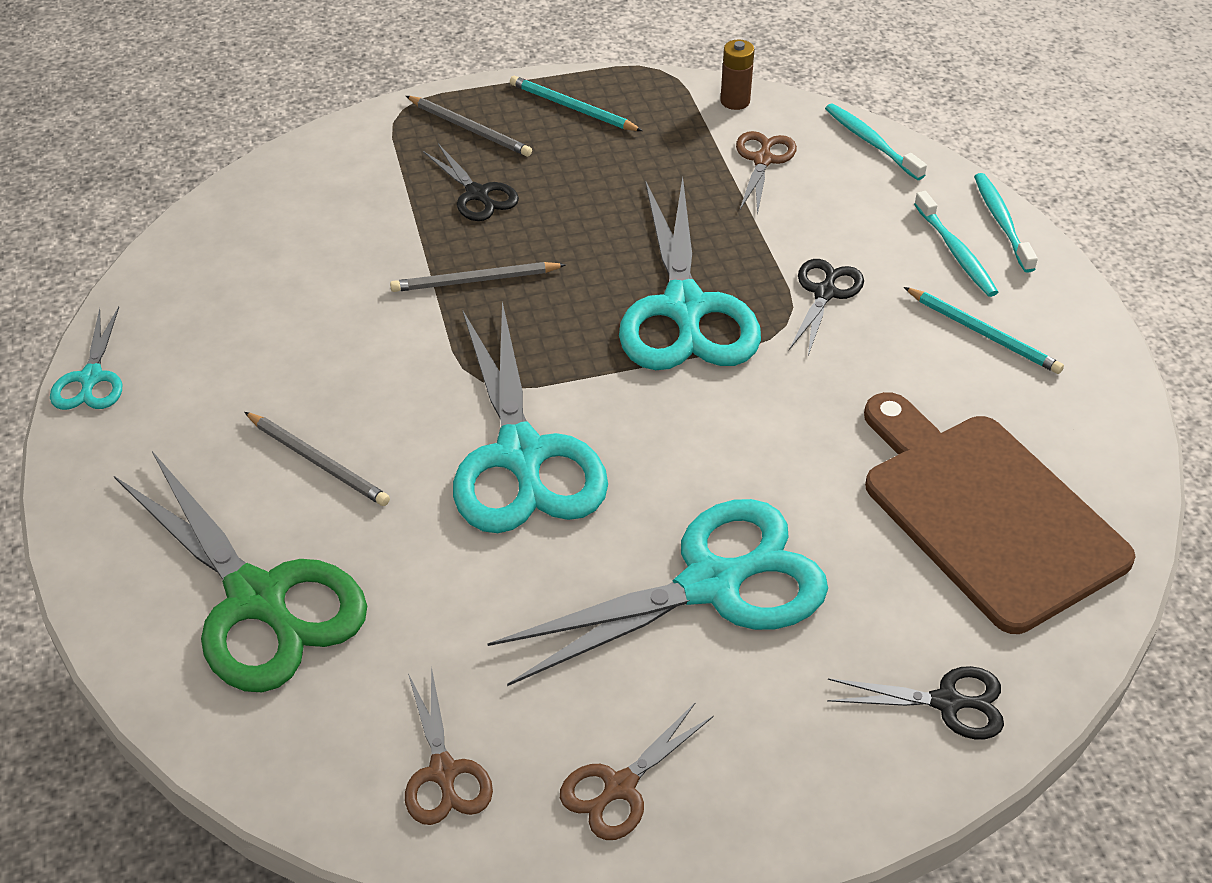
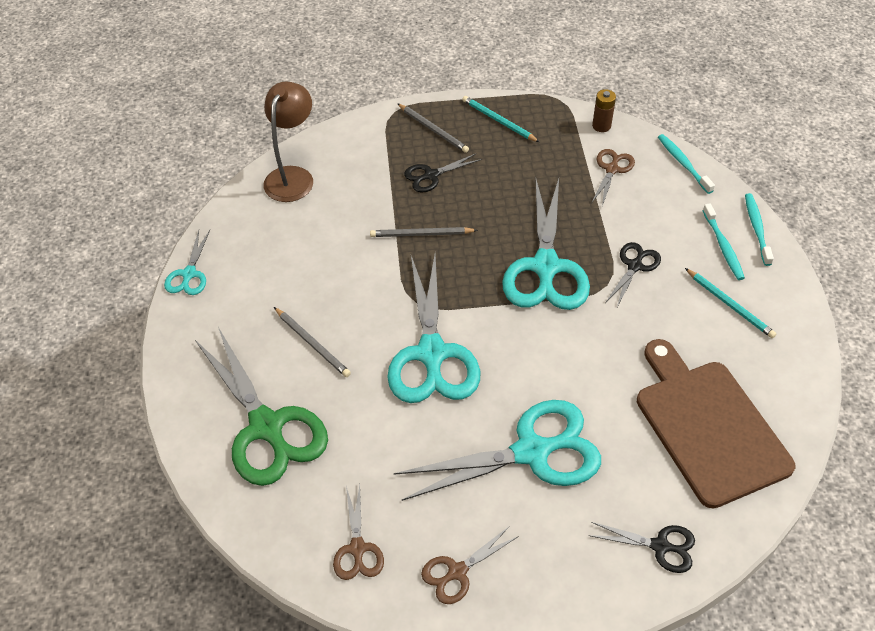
camera: 10 degrees right, 5 degrees up
(249, 216) = (292, 176): none -> brown lamp
(477, 194) = (431, 175): black scissors -> black scissors turned 90 degrees clockwise

